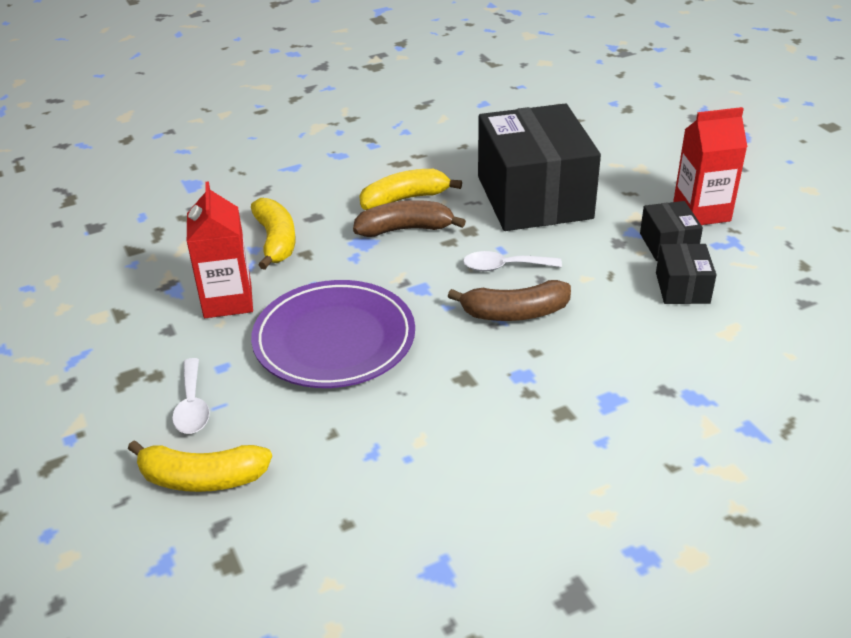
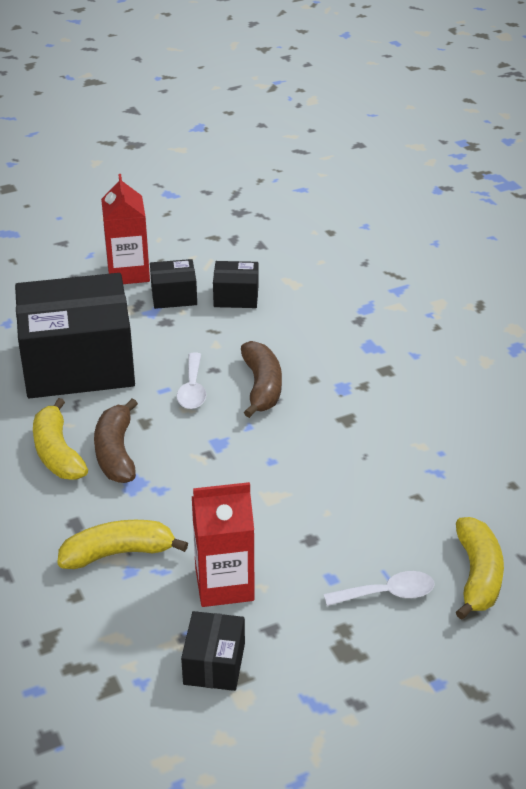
camera: 90 degrees left, 0 degrees up
(139, 299) = (214, 664): none -> black box
(334, 339) = (293, 499): purple plate -> none

